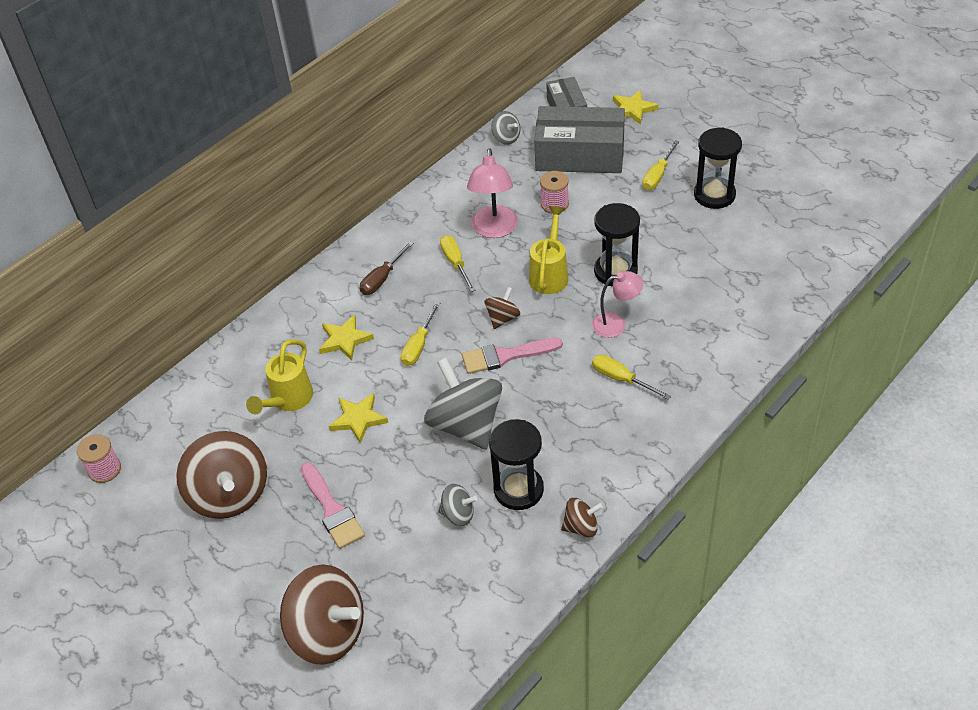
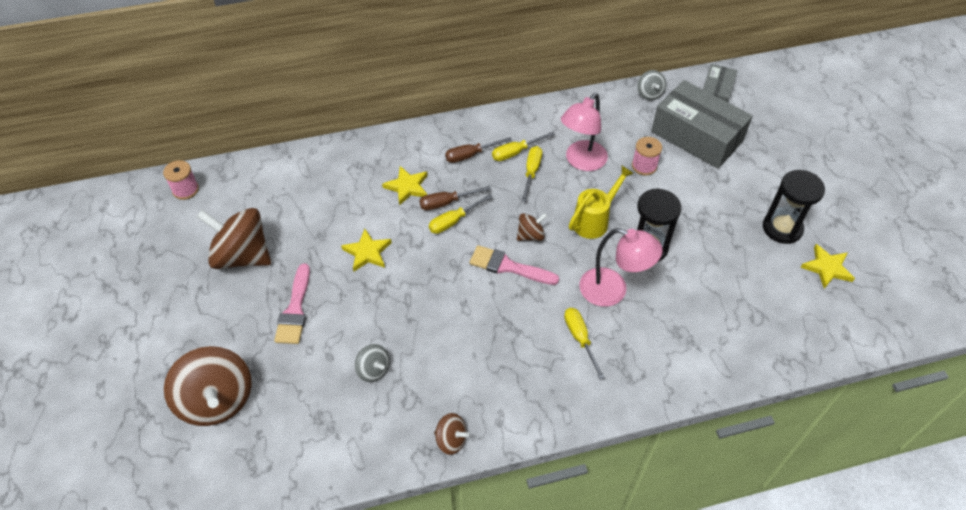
camera: 30 degrees right, 5 degrees up
(229, 494) = (242, 256): brown spinning top -> brown spinning top turned 105 degrees clockwise
(288, 400) = (334, 210): yellow watering can -> none
(397, 333) = (446, 203): none -> brown screwdriver
(466, 425) = (436, 303): grey spinning top -> none
(518, 489) = (431, 379): black hourglass -> none
(616, 324) = (613, 291): pink lamp -> pink lamp, size x1.51
(632, 109) = (770, 121): yellow star -> yellow star (827, 268)
(658, 175) = (747, 186): yellow screwdriver -> yellow screwdriver (516, 152)

